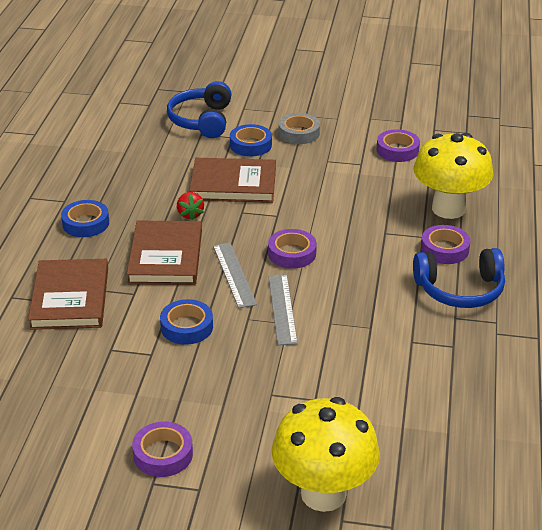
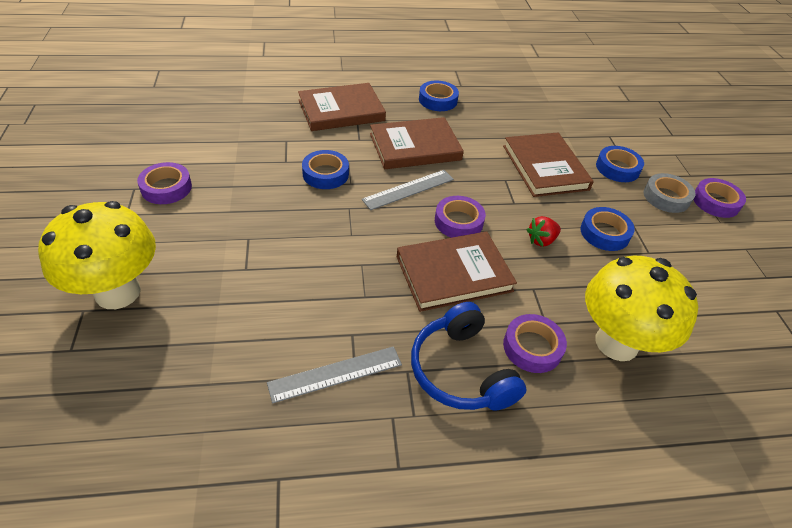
camera: 70 degrees right, 10 degrees up
(190, 214) = (482, 150): red strawberry -> red strawberry (541, 240)
(202, 120) = (631, 133): blue headphones -> none
(282, 309) = (371, 227): grey ruler -> grey ruler (335, 374)
(332, 178) = (604, 233): none -> blue tape
(357, 271) = (454, 274): none -> brown book
(397, 150) = (701, 280): purple tape -> purple tape (715, 202)

